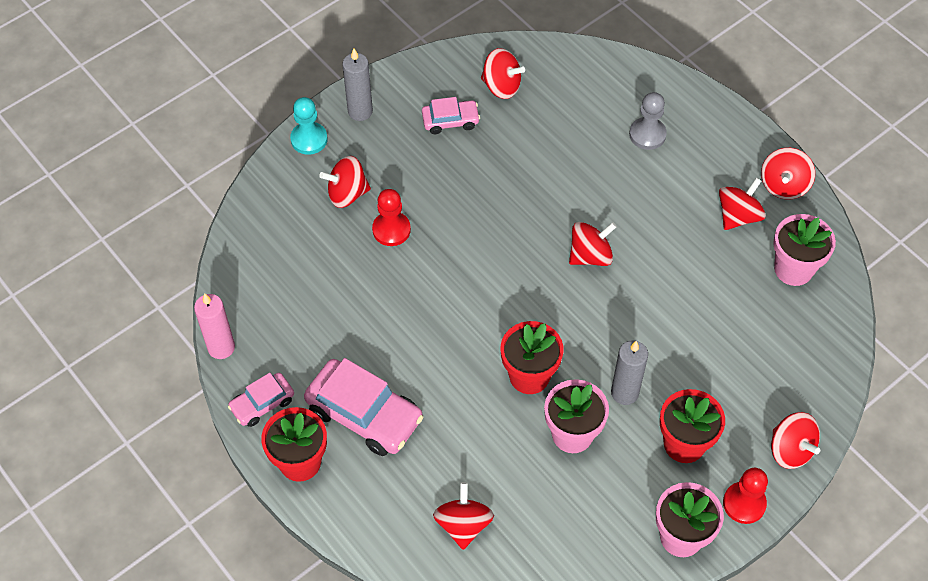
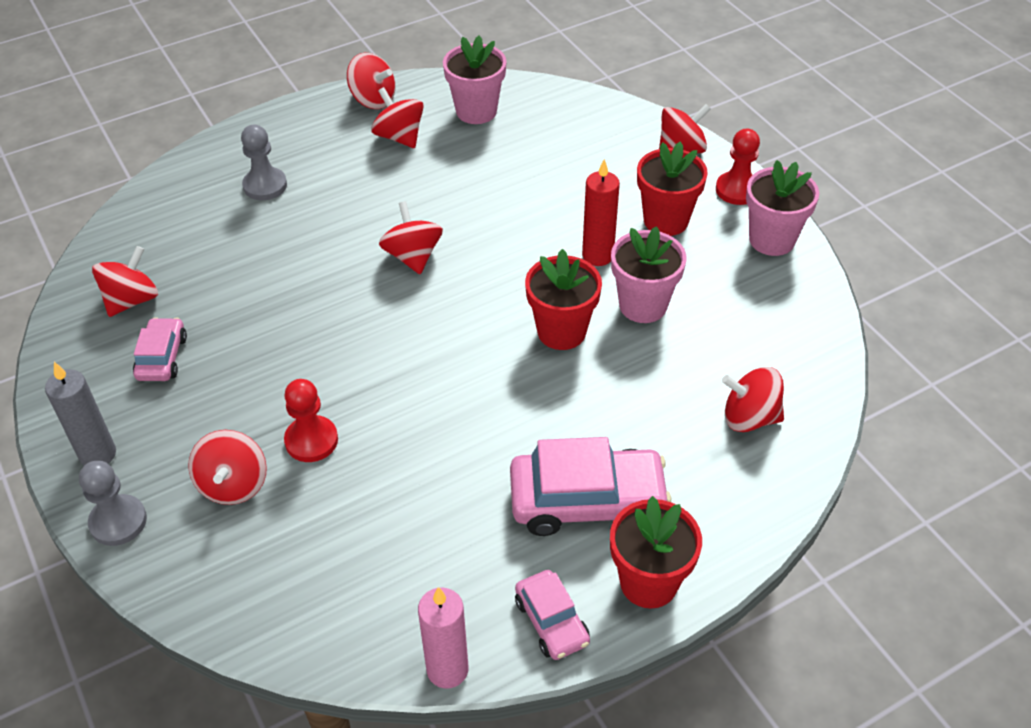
camera: 80 degrees left, 10 degrees down
(309, 139) = (118, 522): turquoise pawn -> grey pawn
(364, 414) = (587, 501): pink car -> pink car turned 45 degrees clockwise
(624, 393) = (597, 255): grey candle -> red candle

